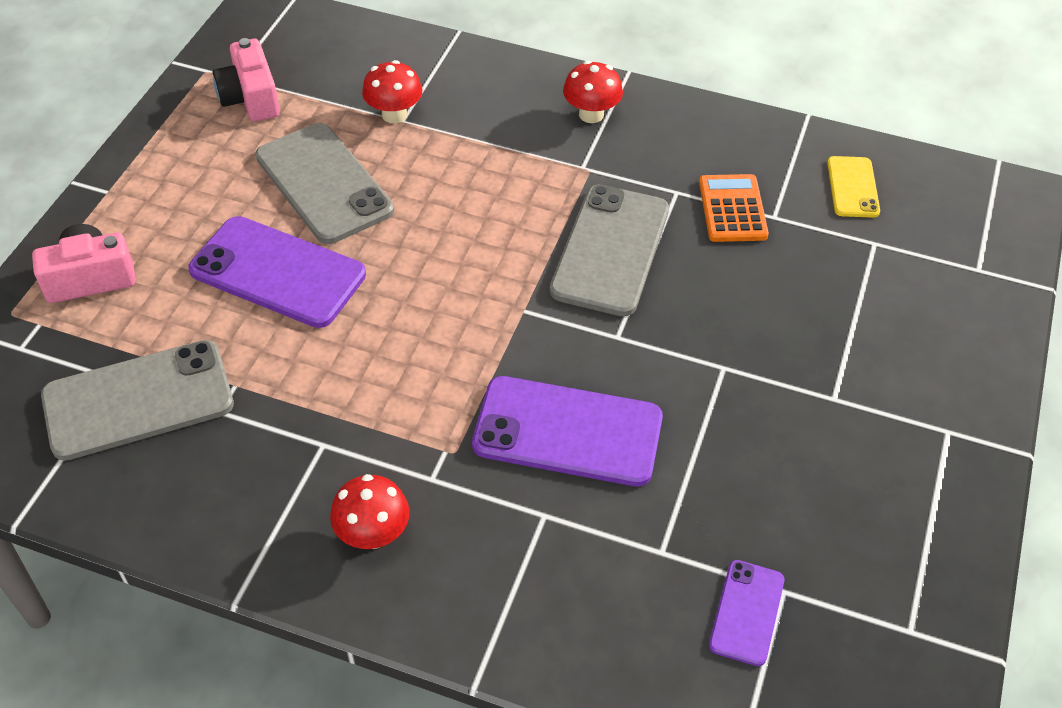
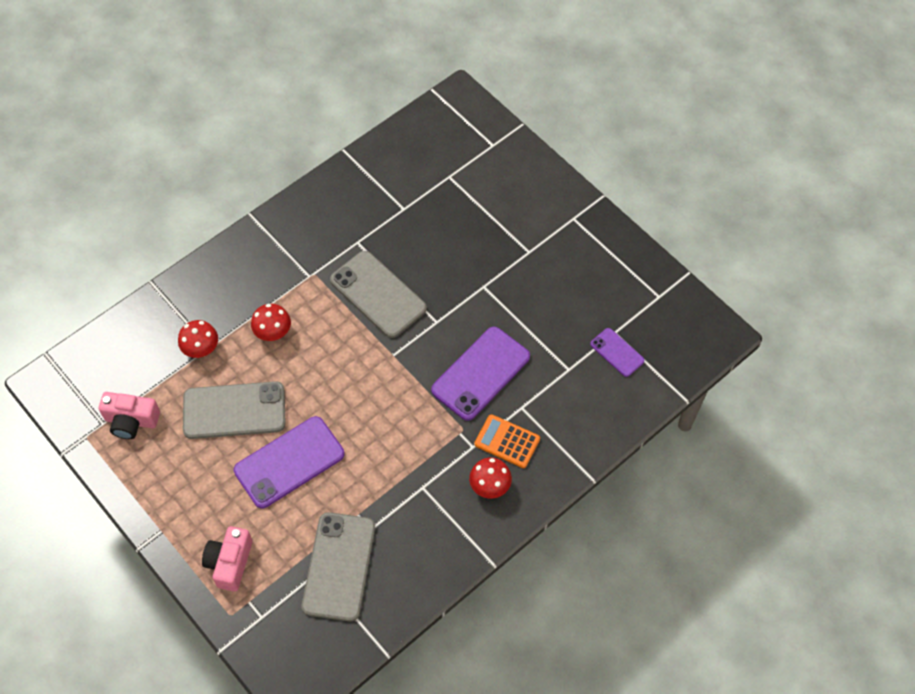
camera: 60 degrees left, 10 degrees up
(591, 114) = (271, 250): red mushroom -> red mushroom (273, 333)
(732, 209) = (386, 224): orange calculator -> orange calculator (507, 441)
(853, 187) = (407, 162): yellow phone -> none

